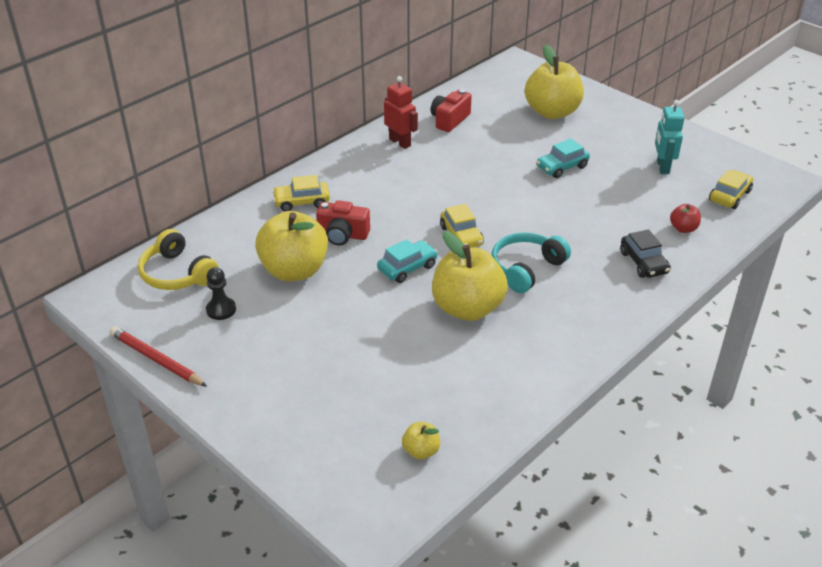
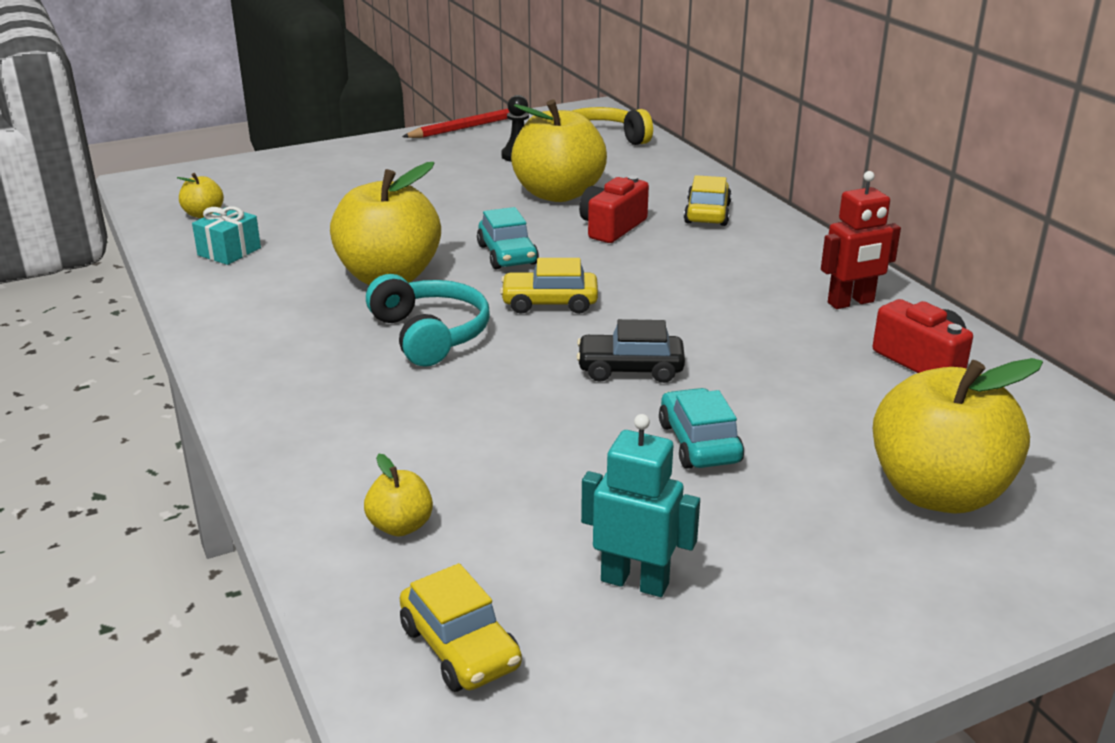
camera: 110 degrees right, 10 degrees down
(476, 402) = (229, 251): none -> turquoise gift
(643, 262) = (348, 444): black car -> black car (630, 369)
(683, 228) = (400, 526): red apple -> yellow apple

